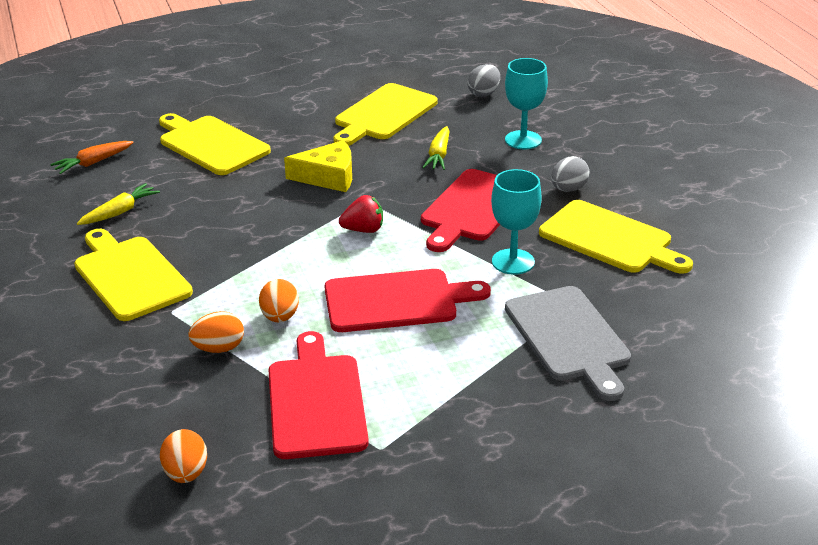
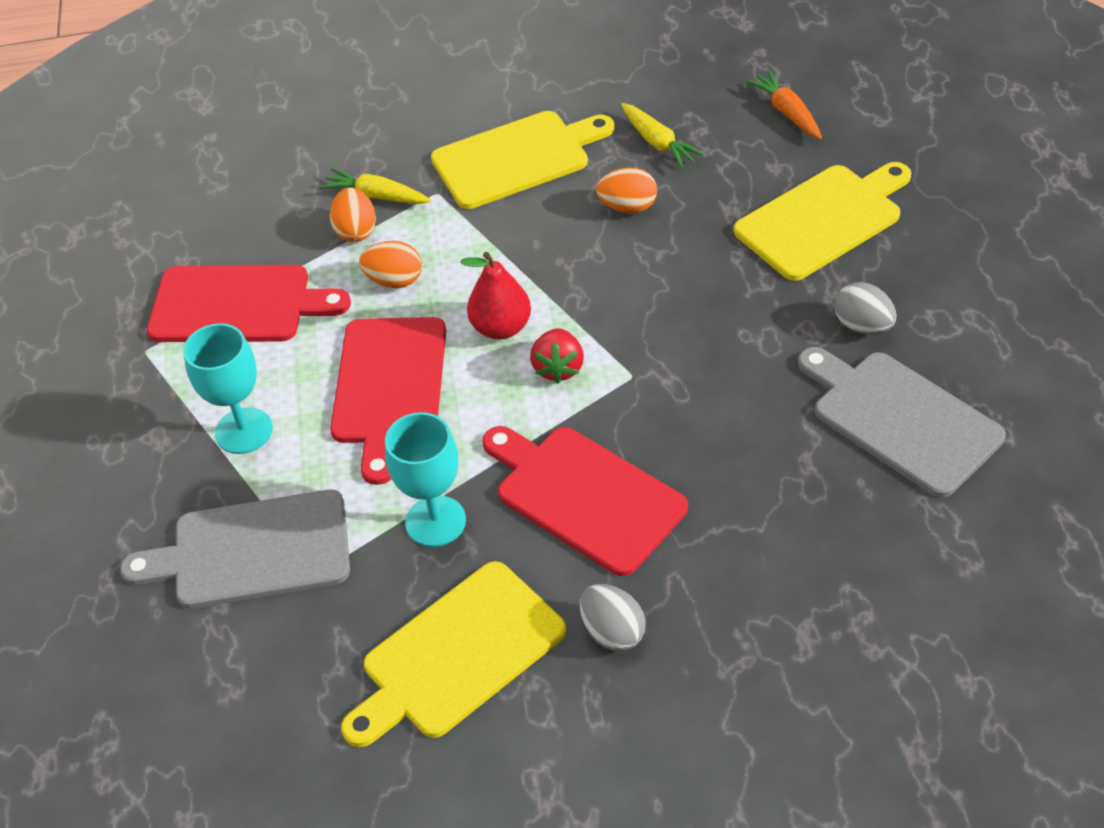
camera: 105 degrees right, 15 degrees up
(186, 473) = (178, 211): orange egg -> orange egg (628, 207)
(327, 258) = (501, 327): none -> red pear
(328, 177) = (707, 339): yellow cheese -> none
(383, 114) = (900, 419): yellow cutting board -> grey cutting board
(438, 155) = (751, 475): yellow carrot -> yellow carrot (377, 196)
(484, 93) = (973, 571): grey egg -> grey egg (863, 326)
(523, 140) = (787, 600): turquoise goblet -> turquoise goblet (244, 431)

